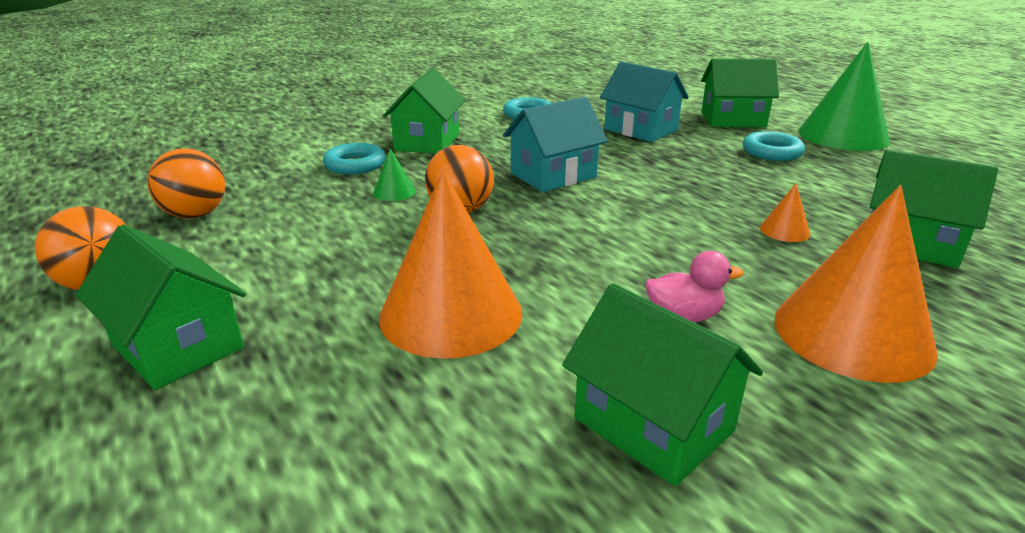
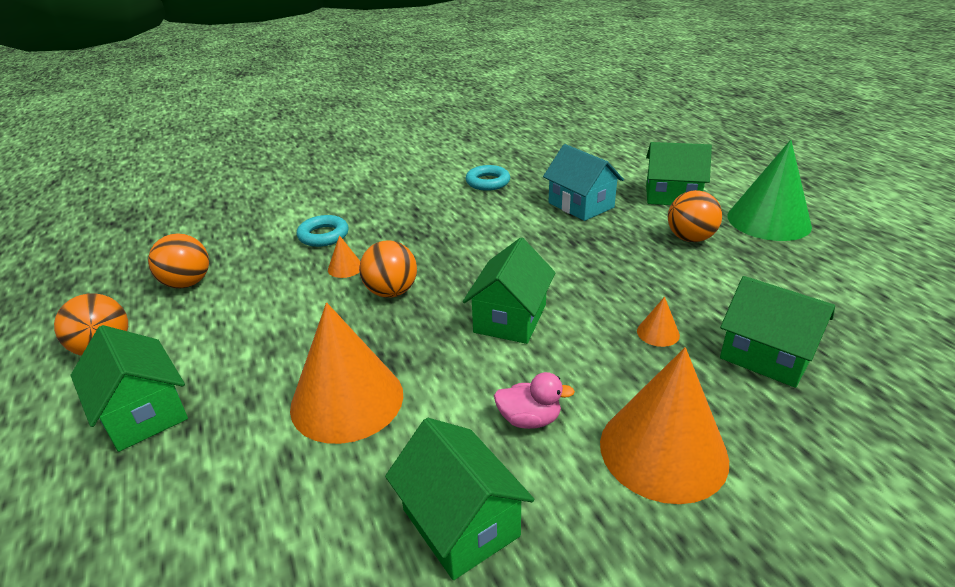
camera: 10 degrees right, 5 degrees up
(394, 192) = (345, 268): green cone -> orange cone
(427, 142) = (390, 212): green house -> green house (510, 318)
(553, 175) = (482, 256): turquoise house -> none
(772, 152) = (690, 238): turquoise ring -> orange ball

